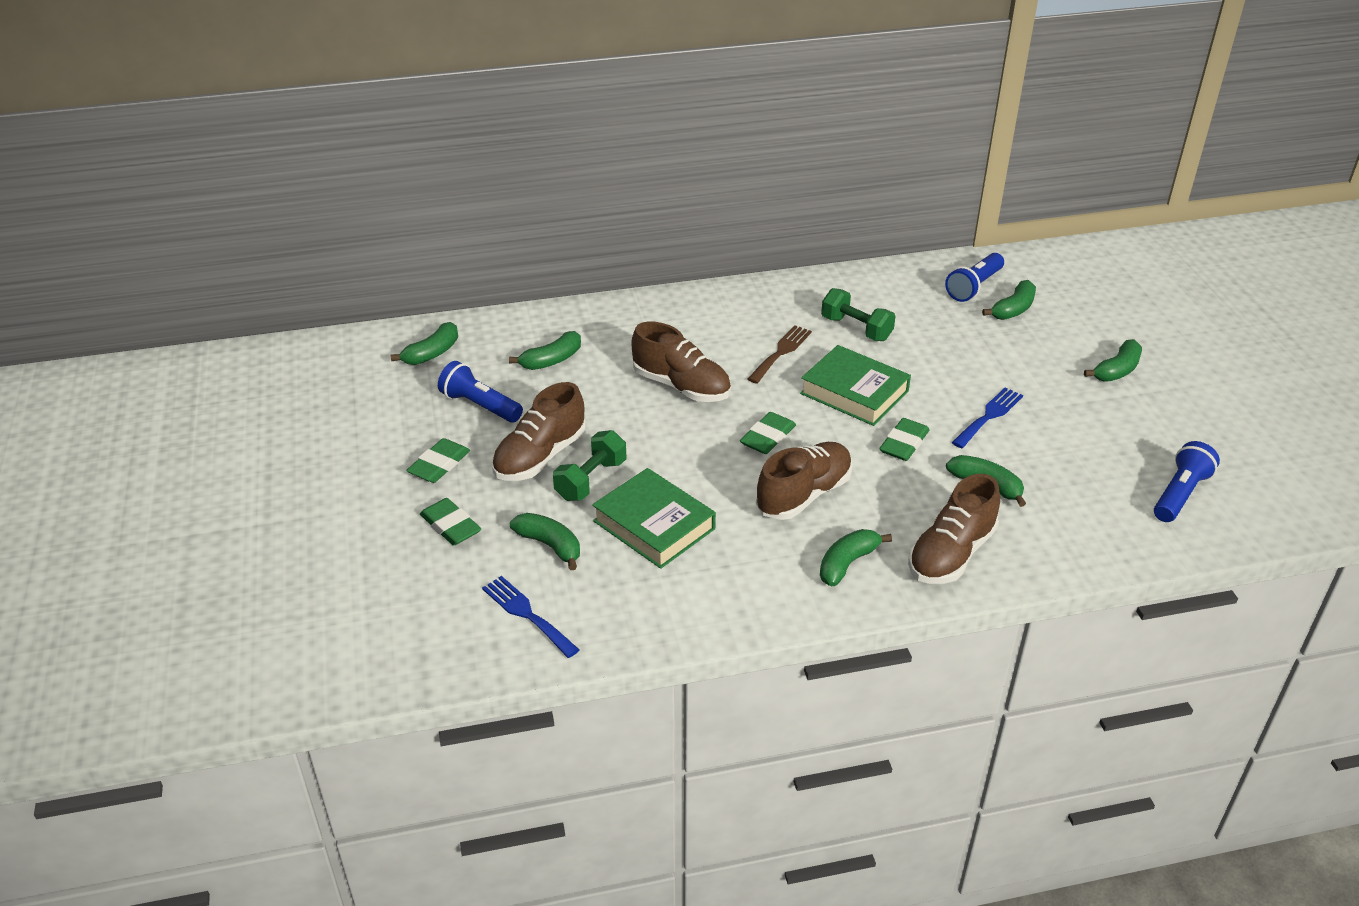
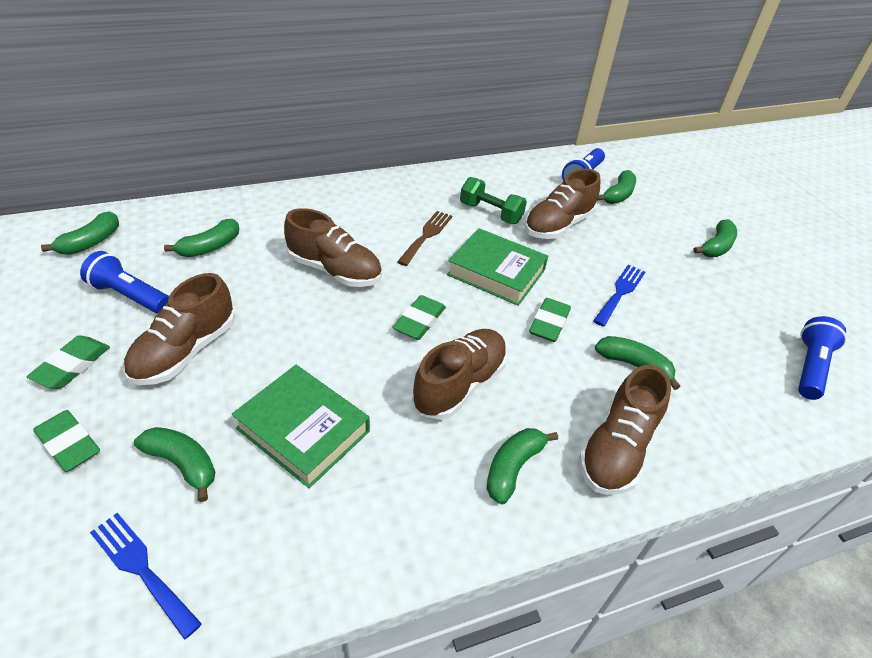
camera: 10 degrees left, 5 degrees up
(591, 480) = (238, 377): green dumbbell -> none
(933, 343) = (558, 225): none -> brown shoe

